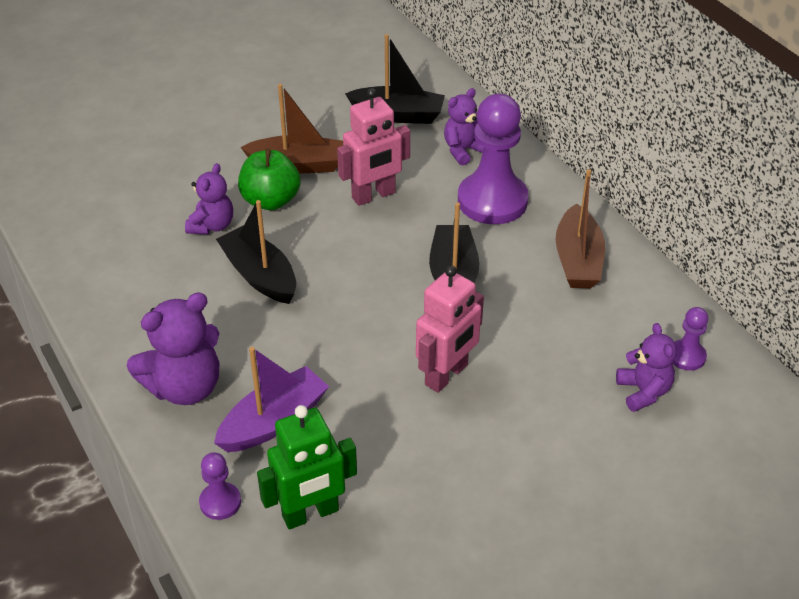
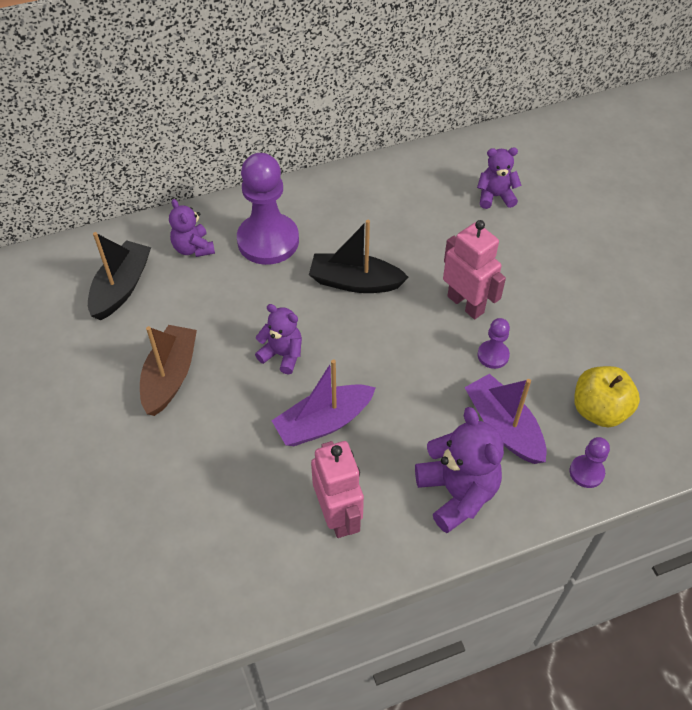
camera: 80 degrees left, 10 degrees up
(212, 225) = (241, 458): purple teddy bear -> purple teddy bear (282, 355)
(260, 275) = (323, 422): black boat -> purple boat
(270, 201) = (218, 404): green apple -> none
(310, 514) = (599, 410): green robot -> yellow apple
(374, 196) = (236, 322): pink robot -> pink robot (338, 515)
(578, 260) = (354, 202): brown boat -> none
(686, 356) = (465, 167): purple pawn -> purple pawn (493, 355)

